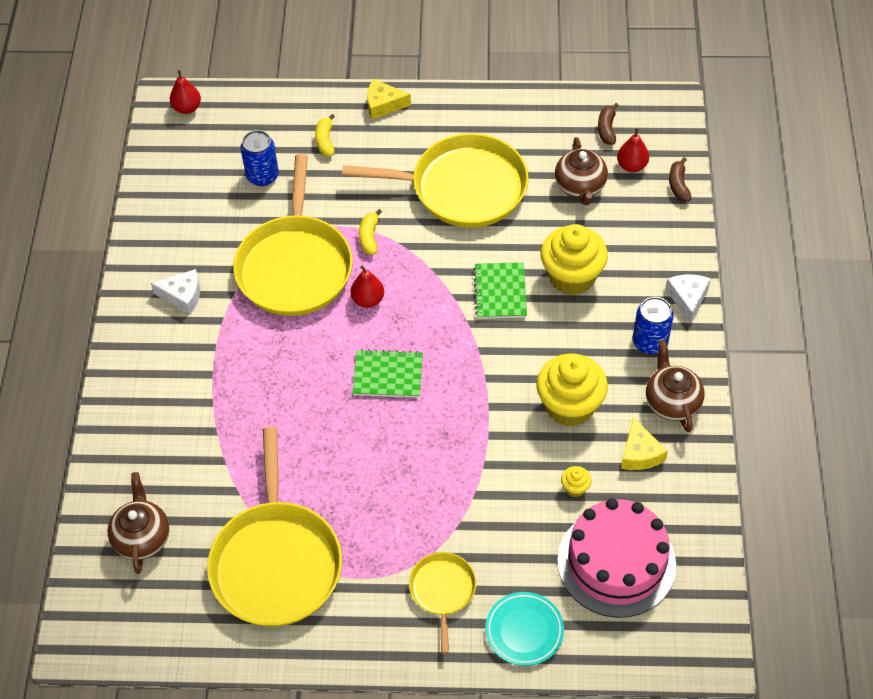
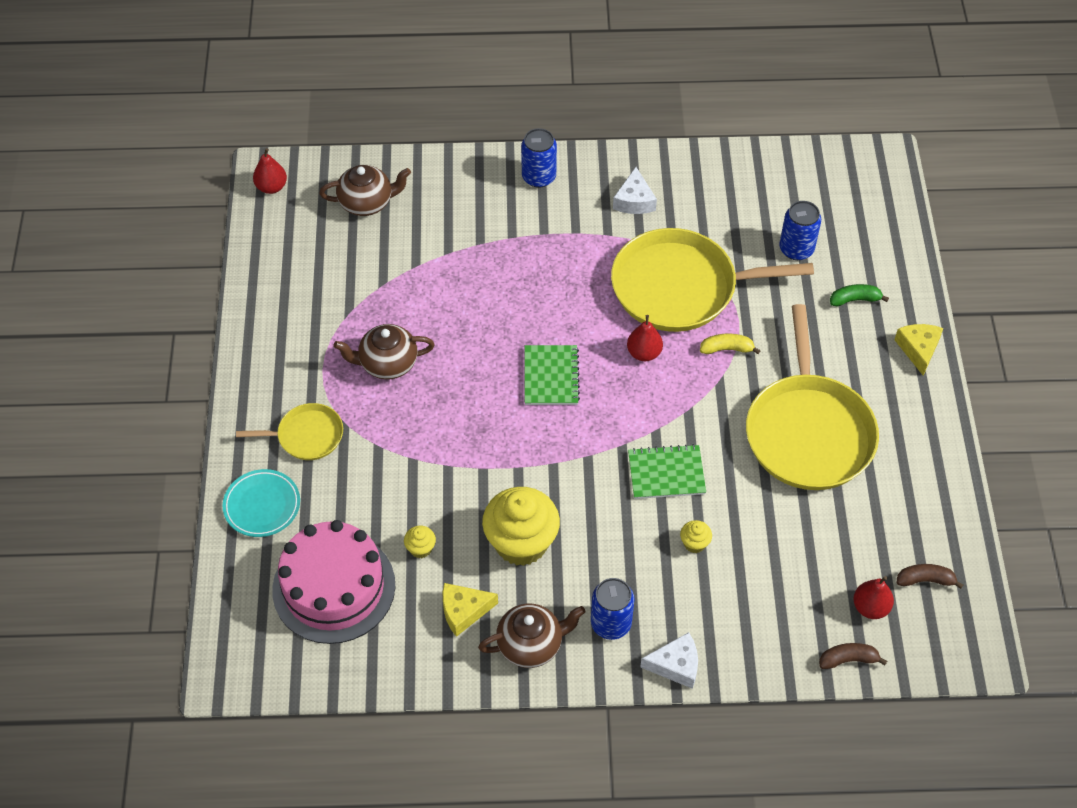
camera: 85 degrees right, 0 degrees up
(136, 375) = (539, 177): none -> blue can
(187, 108) = (878, 176): red pear -> red pear (271, 187)
(276, 562) = (340, 303): yellow pan -> none
(325, 141) = (854, 299): yellow banana -> green banana
(572, 277) = (694, 543): yellow cupcake -> yellow cupcake, size x0.42
(580, 187) = (828, 551): brown teapot -> brown teapot (387, 364)

